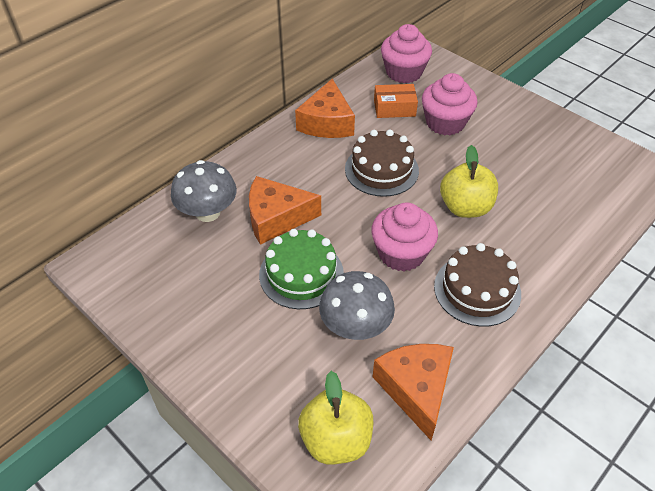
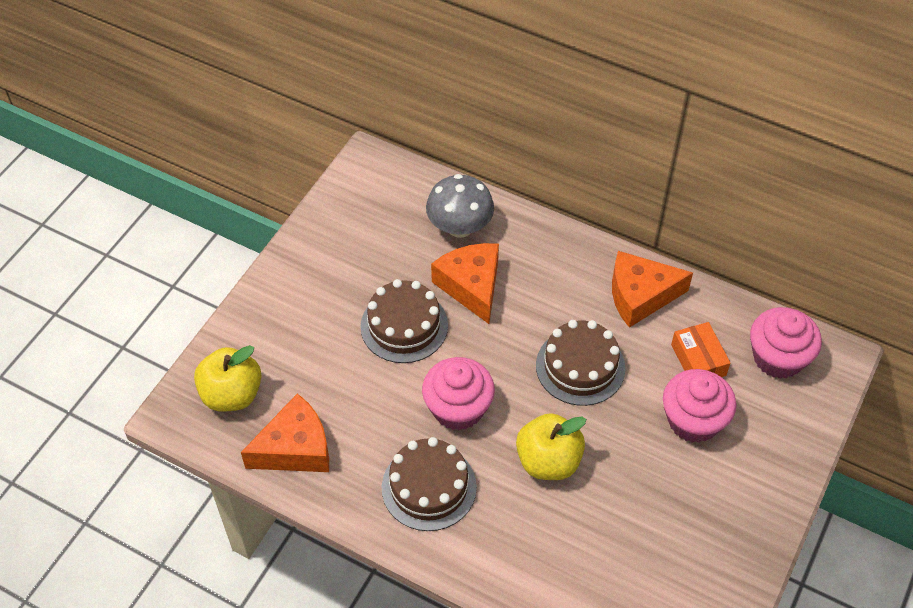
camera: 75 degrees right, 5 degrees up
(301, 274) = (404, 326): green cake -> brown cake
(355, 326) = (353, 385): grey mushroom -> none

